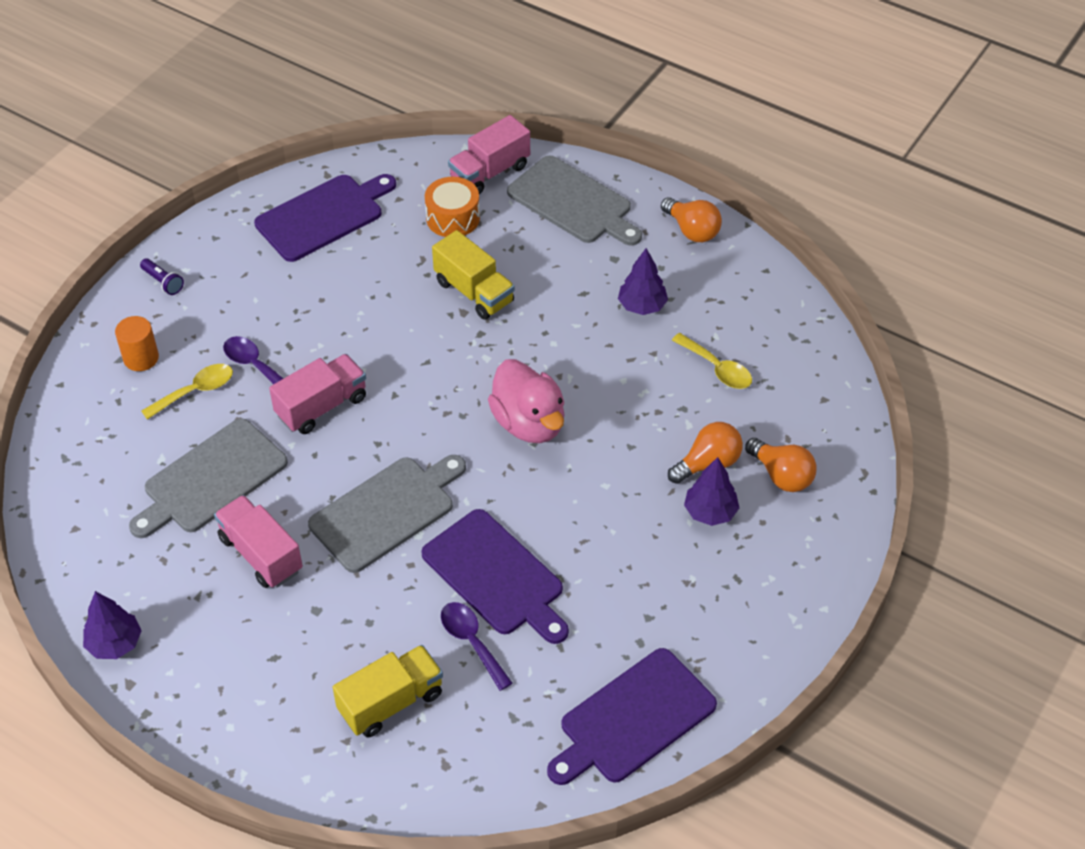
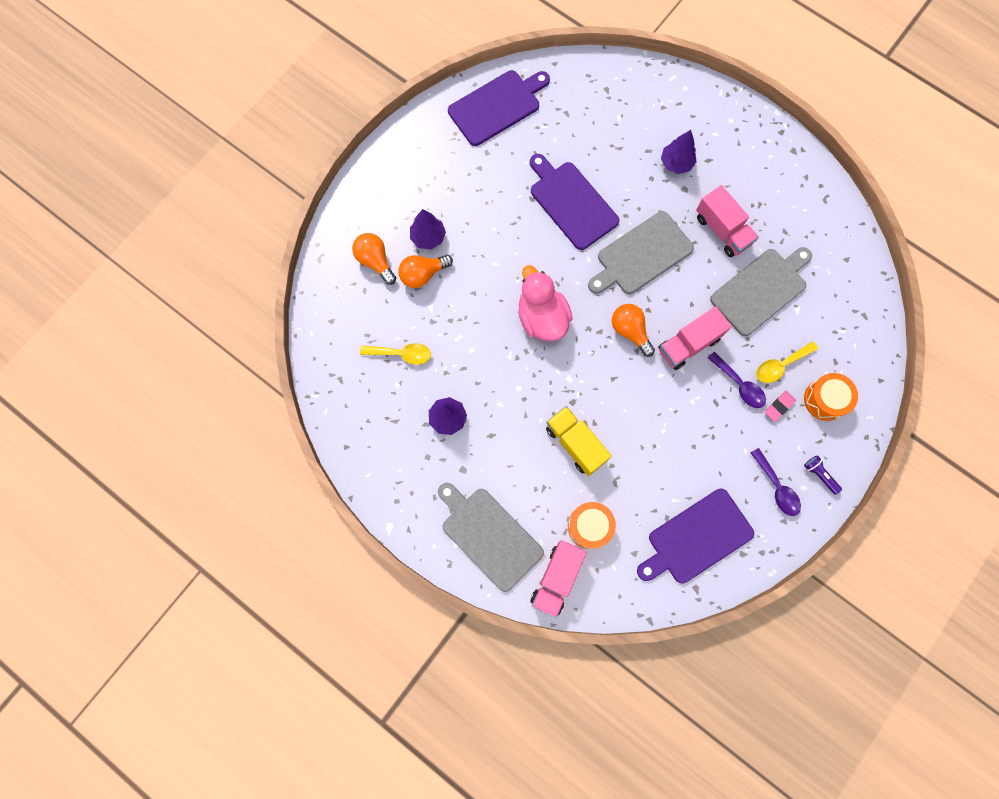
camera: 175 degrees left, 25 degrees up
(115, 643) = (806, 176): purple tree -> purple tree (676, 163)
(141, 358) = (825, 399): orange cylinder -> orange drum
(204, 347) = (779, 406): none -> pink eraser
(391, 702) = (637, 127): yellow truck -> none
(471, 642) = (589, 160): purple spoon -> purple spoon (777, 487)
(490, 172) = (556, 578): pink truck -> pink truck turned 150 degrees clockwise
(692, 230) = (396, 495): orange light bulb -> orange light bulb (630, 331)
(717, 369) = (401, 354): yellow spoon -> yellow spoon turned 135 degrees clockwise

